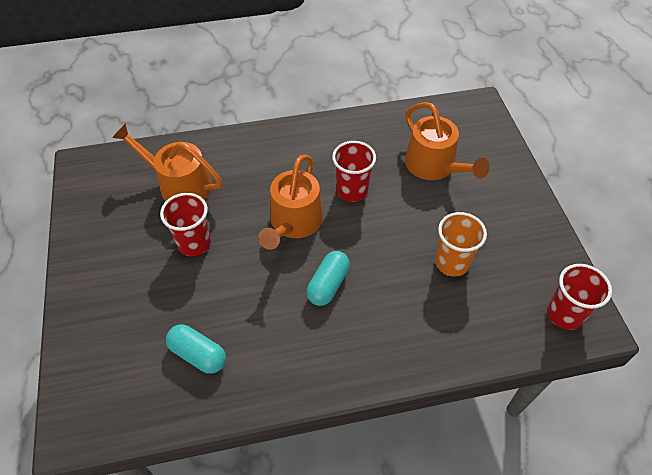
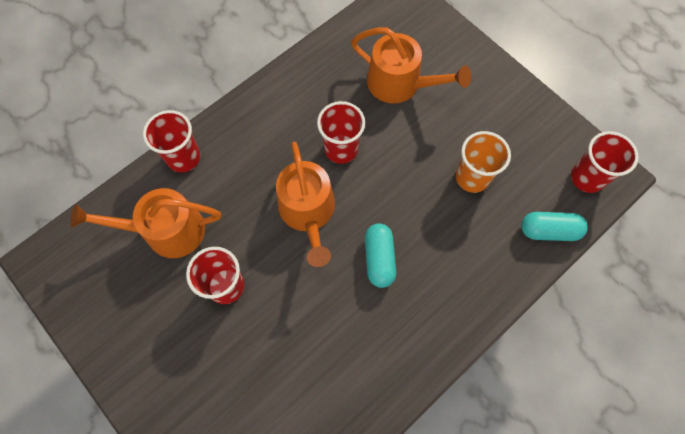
camera: 30 degrees left, 15 degrees up
(198, 354) = (307, 394): turquoise capsule -> turquoise capsule (549, 230)
(227, 143) = (184, 158): none -> red cup

